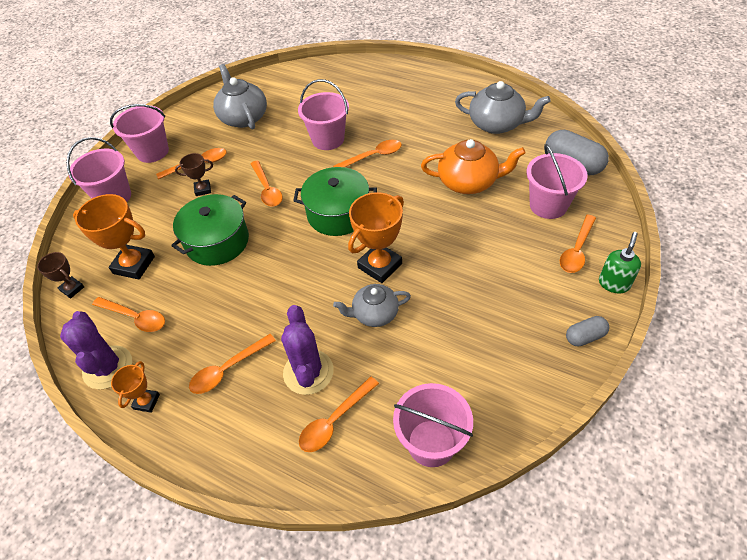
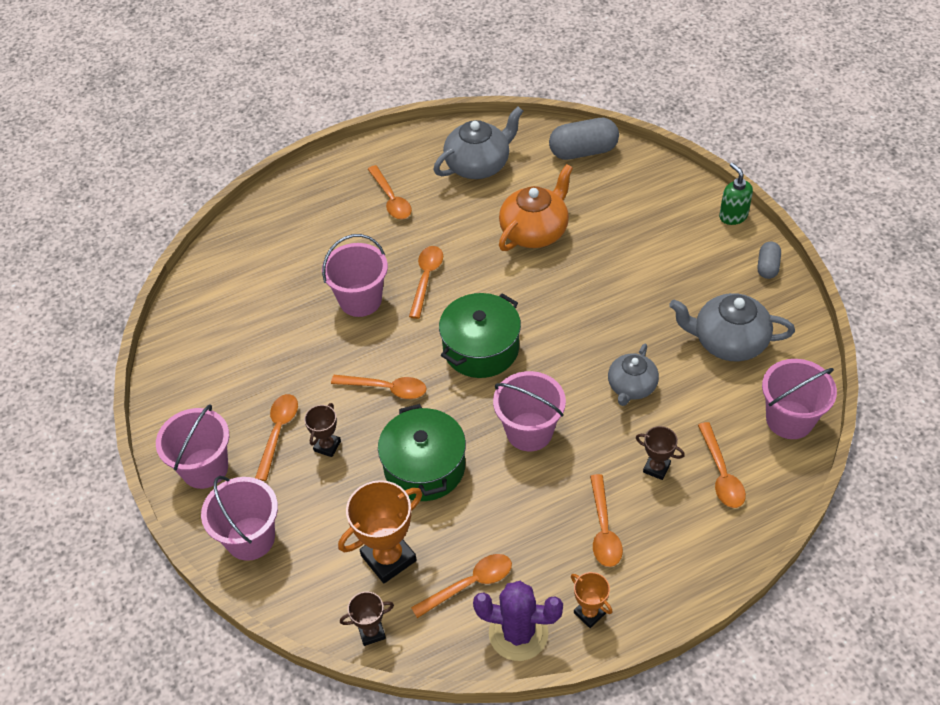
camera: 55 degrees left, 0 degrees up
(243, 117) = (238, 354): grey teapot -> grey teapot (728, 342)
(308, 372) = (656, 468): purple cactus -> brown trophy
(380, 266) = (579, 353): orange trophy -> none
(548, 205) = (615, 198): pink bucket -> pink bucket (529, 431)
(576, 250) = (680, 214): orange spoon -> orange spoon (391, 199)

